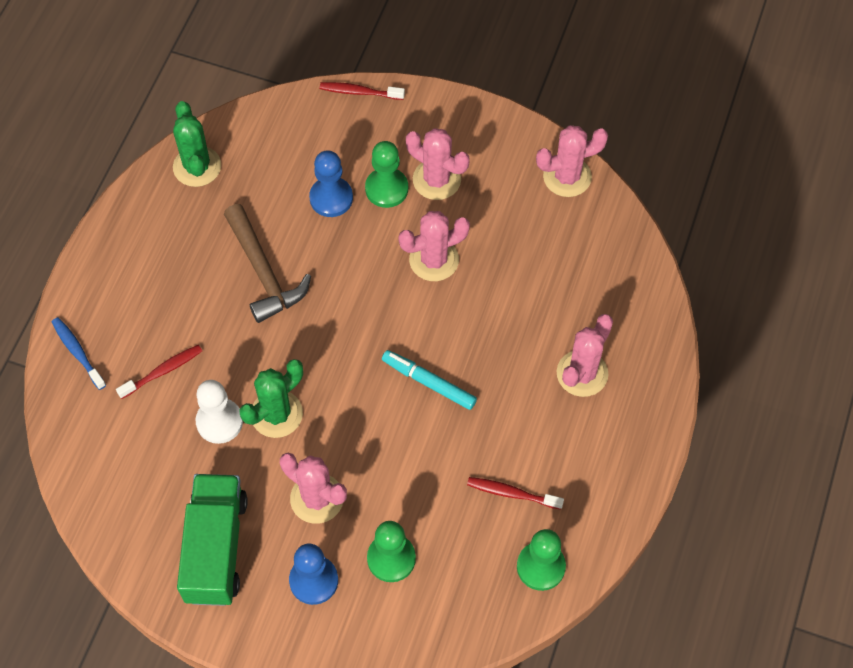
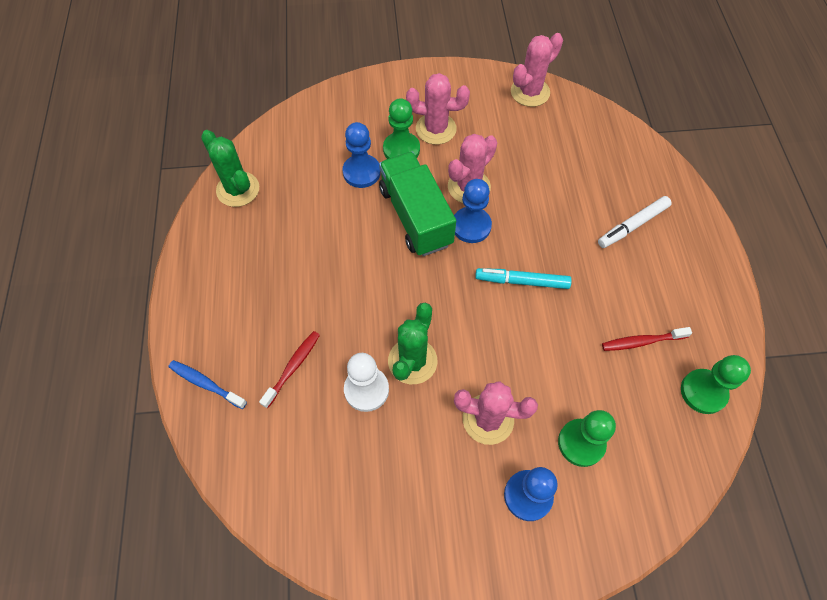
camera: 25 degrees left, 0 degrees up
(216, 548) = (425, 508): green truck -> green truck (415, 216)
(263, 272) = (337, 249): brown hammer -> none
(359, 92) = (340, 90): red toothbrush -> none
(411, 303) = (471, 226): none -> blue pawn
(582, 373) = (632, 225): pink cactus -> white marker

